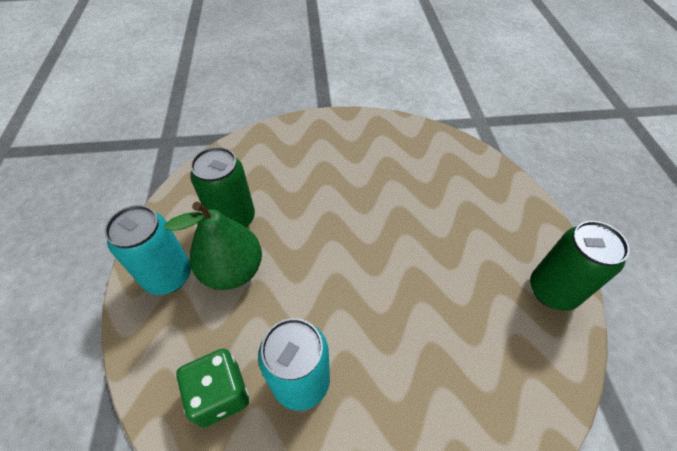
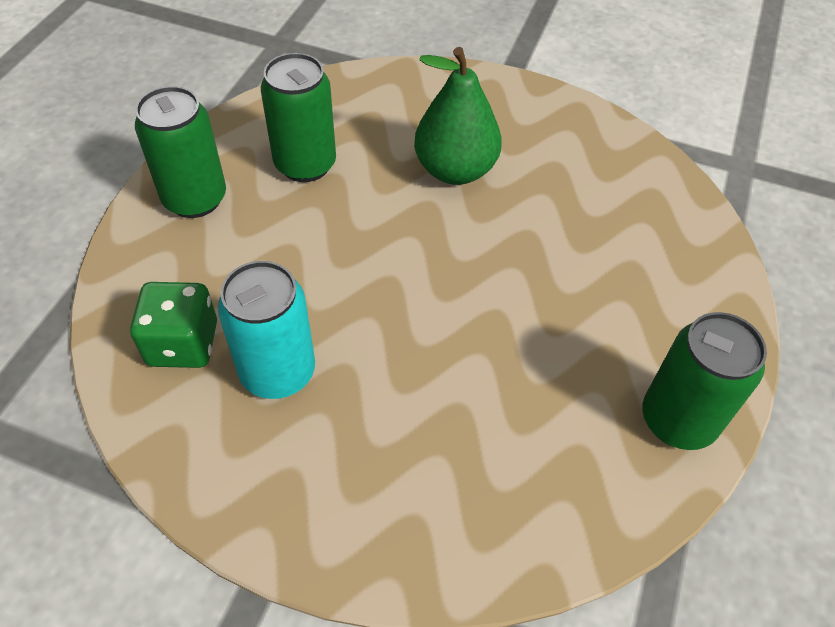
camera: 25 degrees right, 0 degrees up
(168, 276) = (195, 199): turquoise can -> green can
(232, 270) = (270, 222): green pear -> green pear (455, 170)

